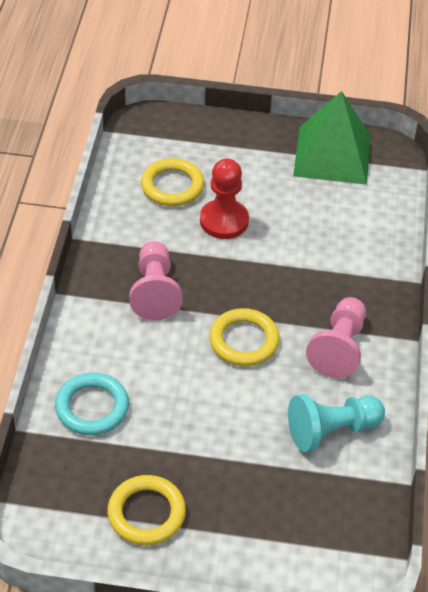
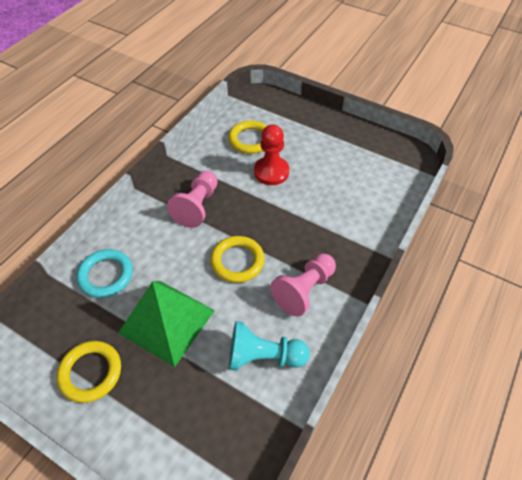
camera: 25 degrees right, 5 degrees up
(332, 155) = (370, 148): green pyramid -> green pyramid (167, 321)

